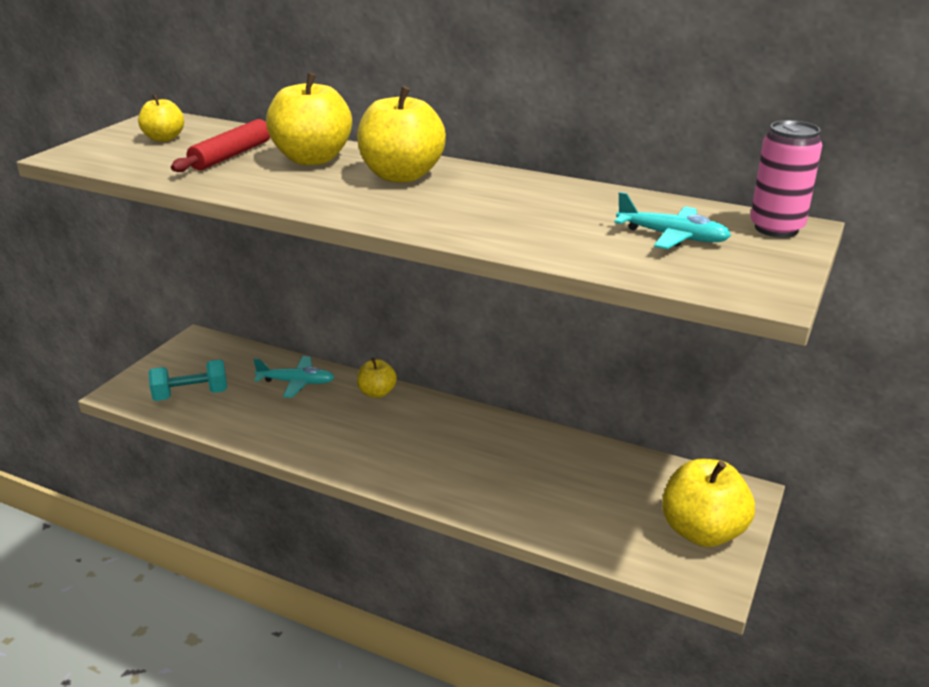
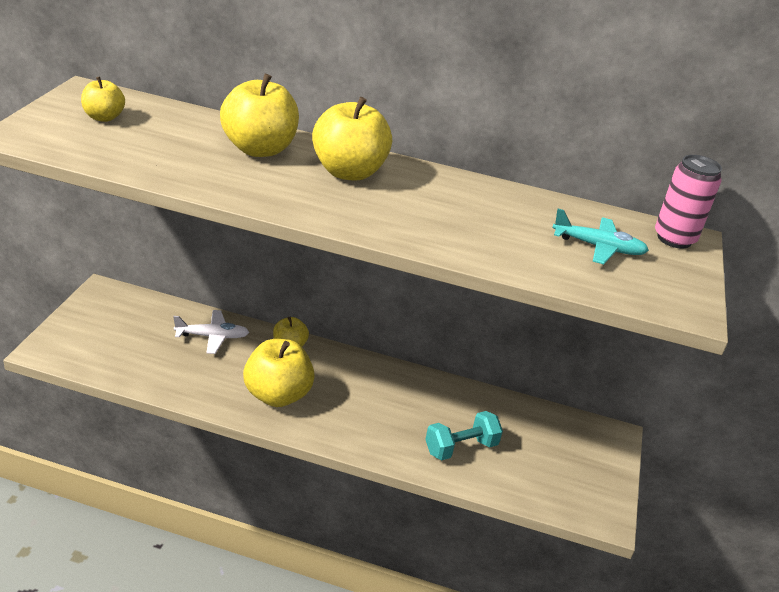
camera: 15 degrees left, 5 degrees up
(191, 395) = (115, 351): turquoise dumbbell -> turquoise dumbbell (461, 447)
(231, 155) = (180, 142): red rolling pin -> none
(296, 382) = (212, 336): turquoise plane -> white plane
(702, 532) = (588, 472): yellow apple -> yellow apple (277, 395)

